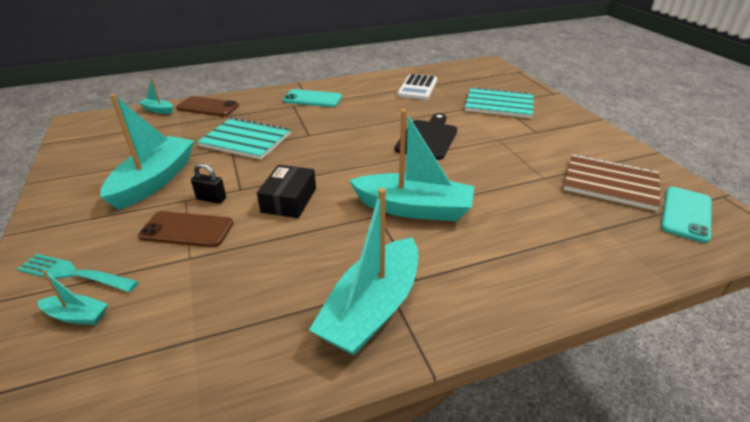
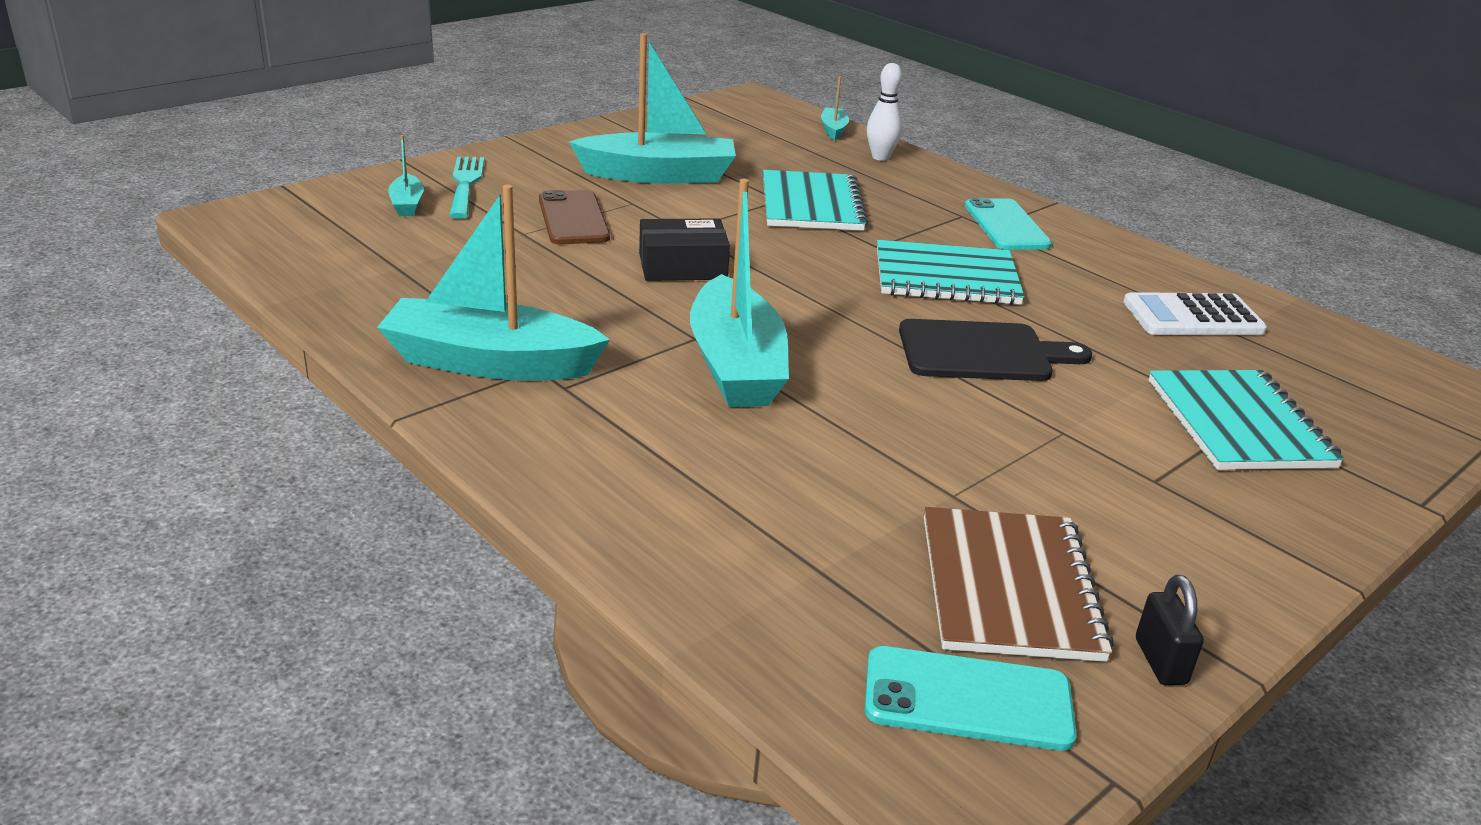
camera: 65 degrees right, 5 degrees down
(208, 107) = (880, 157): brown phone -> white bowling pin
(211, 199) = (646, 217): black padlock -> black padlock (1160, 661)
(353, 126) = (946, 277): none -> turquoise notebook

